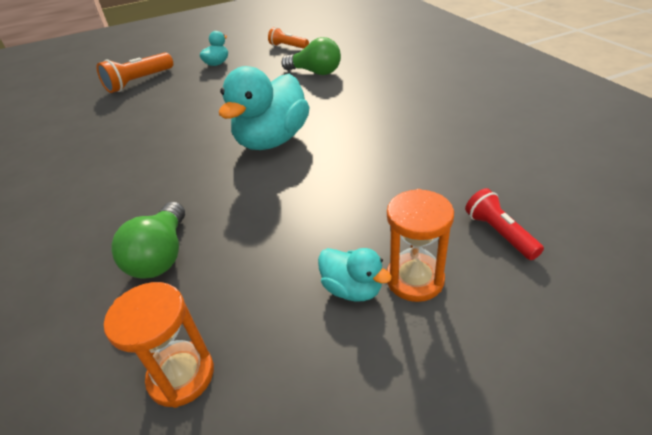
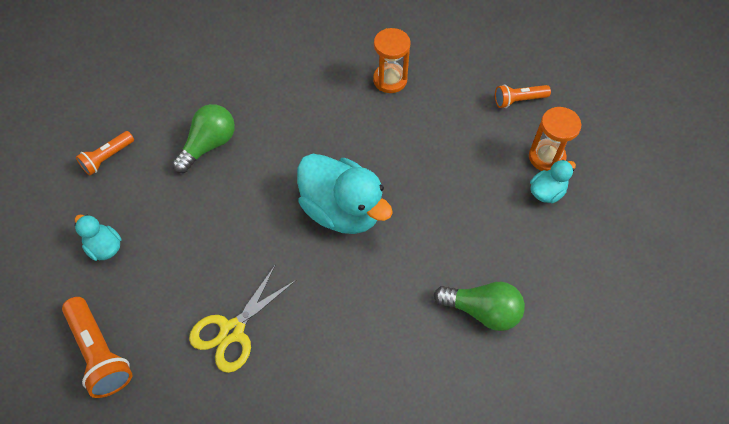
camera: 80 degrees left, 20 degrees up
(150, 120) = (232, 331): none -> yellow scissors
(181, 375) = (594, 296): orange hourglass -> orange hourglass (390, 80)
(499, 233) = (518, 100): red flashlight -> orange flashlight

